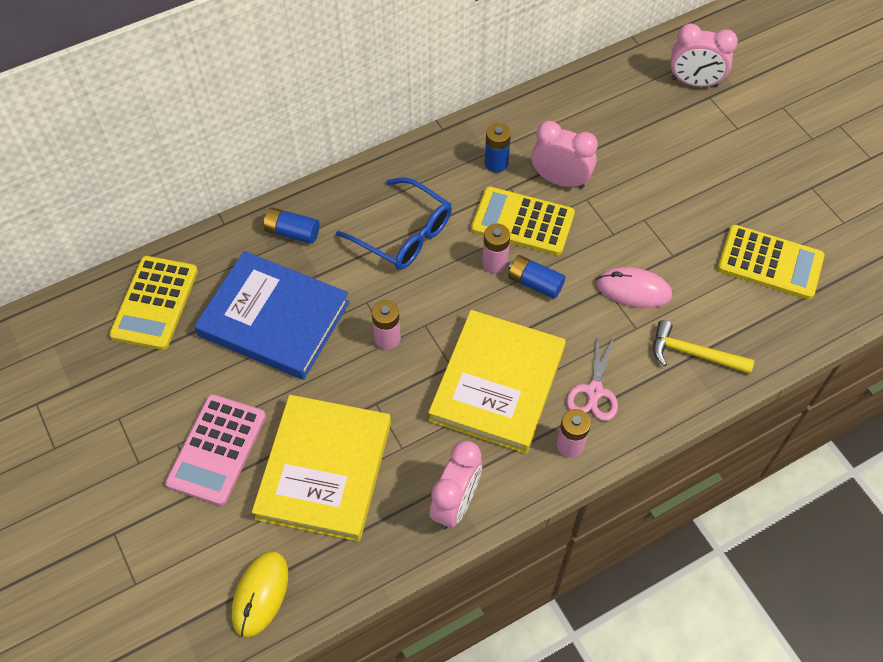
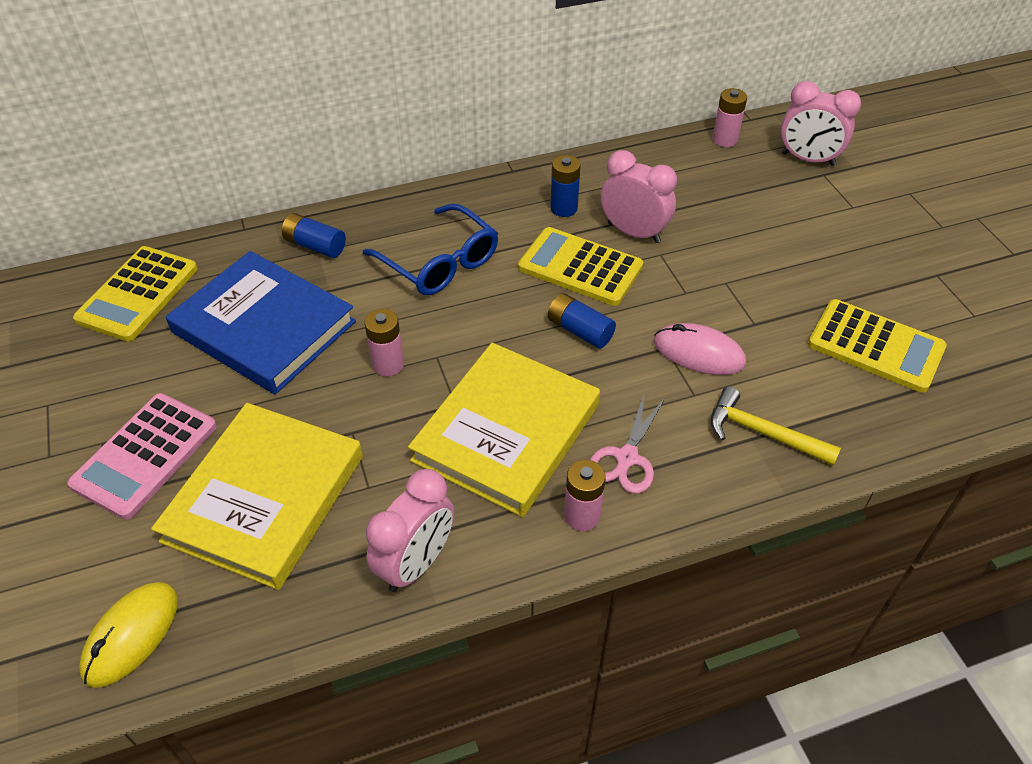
camera: 10 degrees right, 10 degrees down
(494, 263) = (537, 304): pink battery -> pink battery (724, 140)

